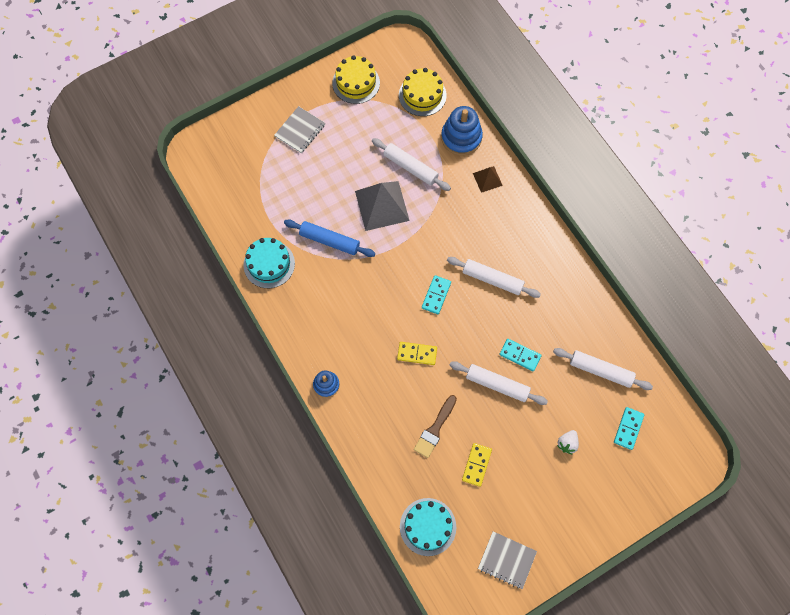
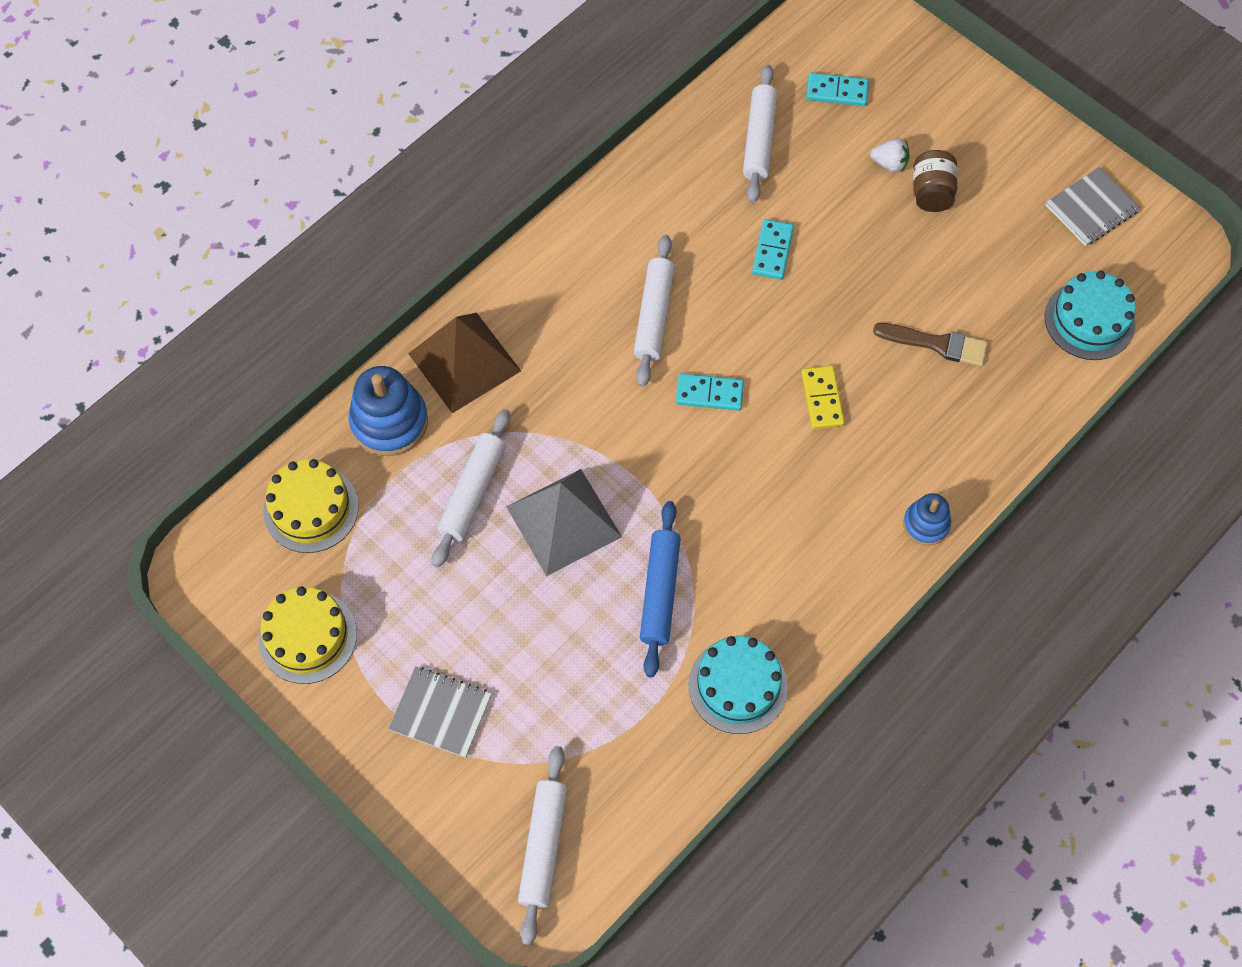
camera: 105 degrees left, 5 degrees down
(476, 465) = (969, 275): yellow domino -> none
(487, 179) = (464, 362): brown pyramid -> brown pyramid, size x1.93
(497, 385) = (832, 273): white rolling pin -> white rolling pin (543, 846)
(506, 560) = (1091, 208): grey notebook -> grey notebook turned 45 degrees clockwise
(540, 462) = (931, 193): none -> brown jar

